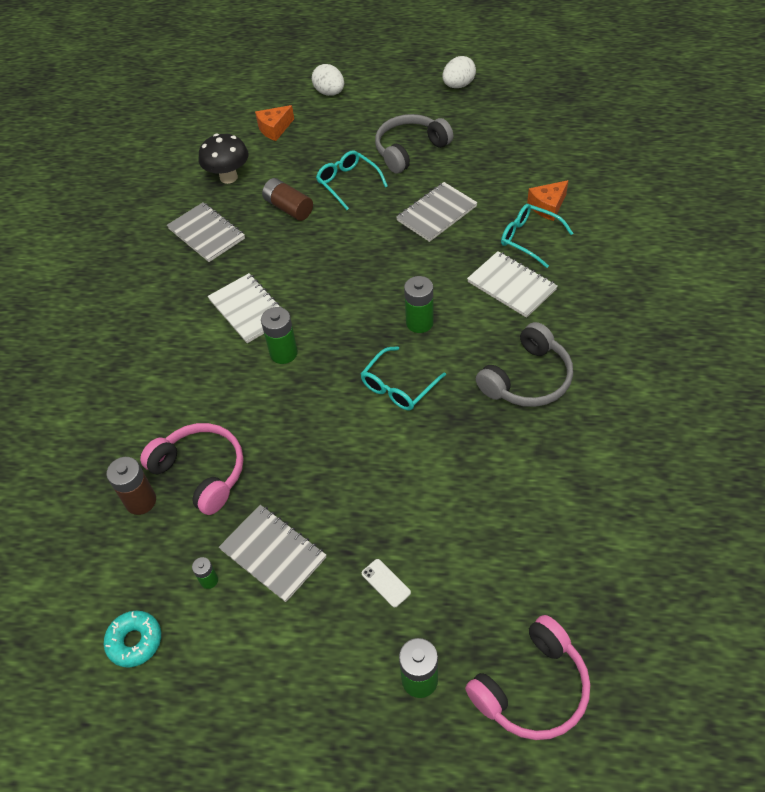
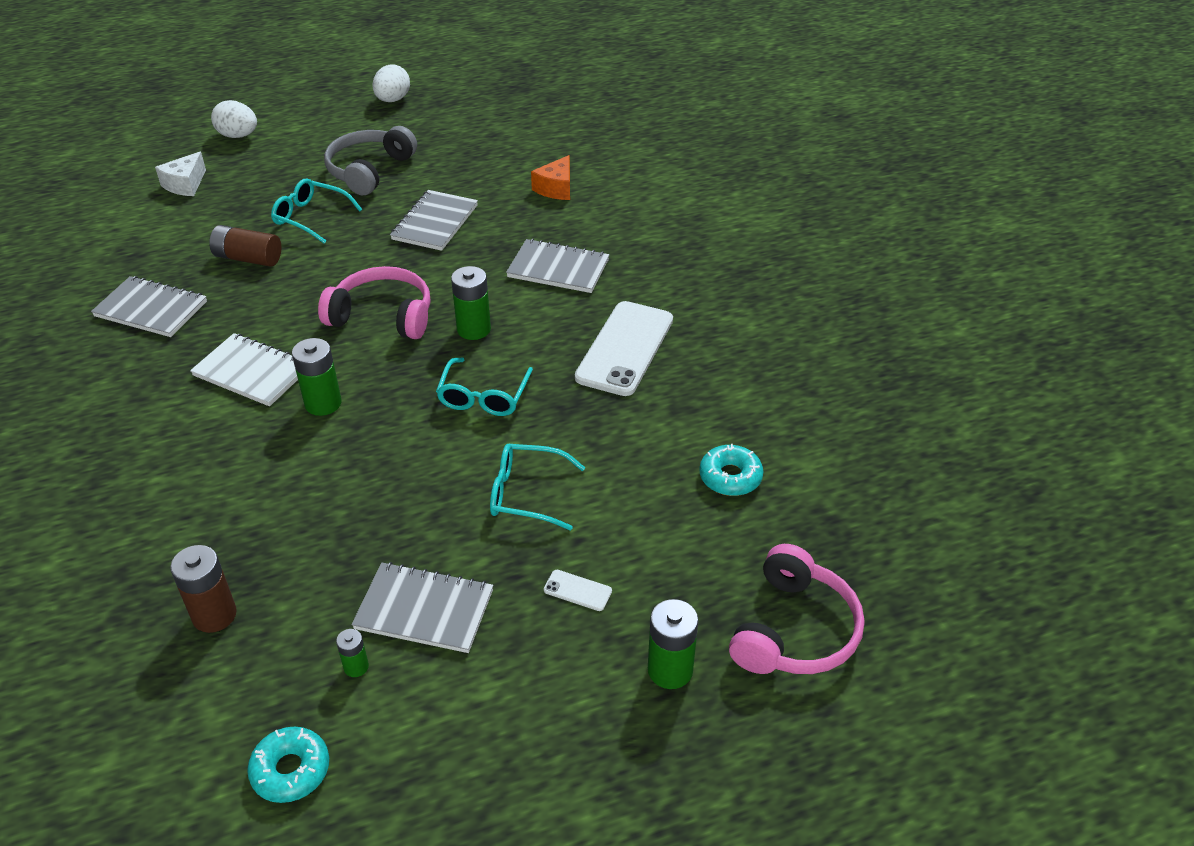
camera: 30 degrees left, 10 degrees down
(201, 472) = (282, 556): pink headphones -> pink headphones (383, 315)
(228, 177) = (149, 245): black mushroom -> none
(274, 129) = (185, 184): orange cheese -> white cheese
(511, 285) = (558, 268): white notebook -> grey notebook
(527, 379) = (625, 348): grey headphones -> white phone
(529, 239) = (553, 222): turquoise glasses -> turquoise glasses (526, 494)
(552, 529) = (730, 477): none -> turquoise donut

